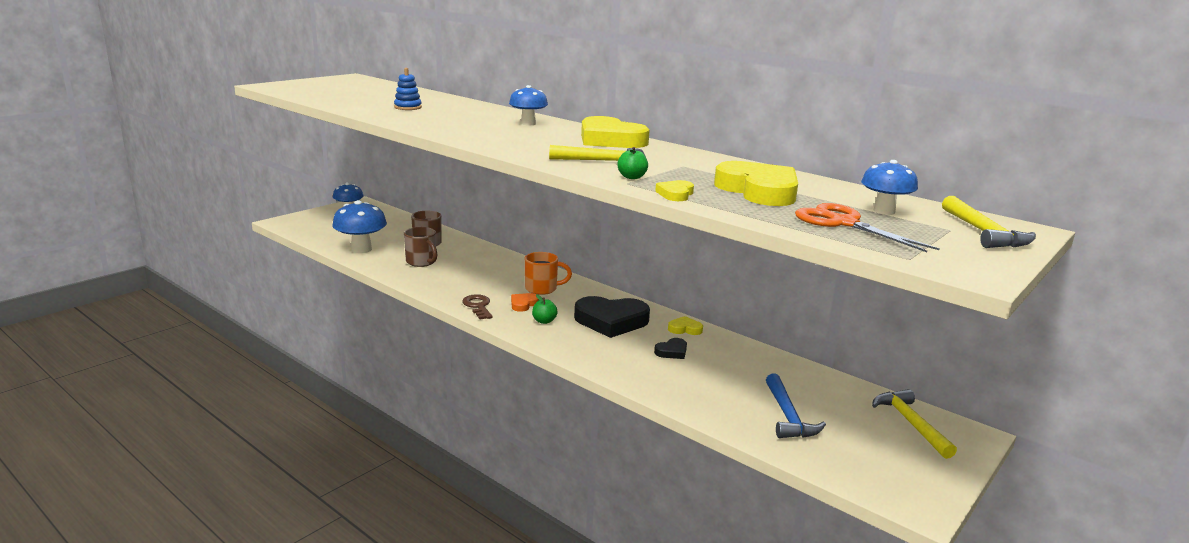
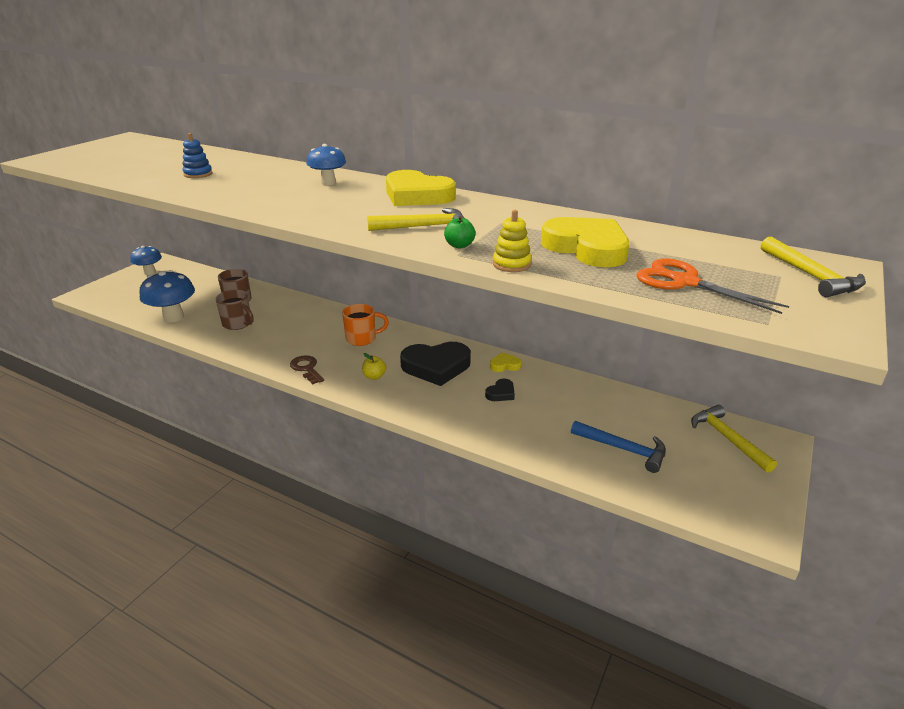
camera: 10 degrees left, 10 degrees up
(523, 304) = (349, 359): orange heart -> none
(544, 321) = (374, 376): green apple -> yellow apple
(675, 194) = (511, 264): yellow heart -> yellow stacking toy
(787, 416) = (623, 449): blue hammer -> blue hammer turned 45 degrees counterclockwise
(884, 211) = (711, 260): blue mushroom -> none

